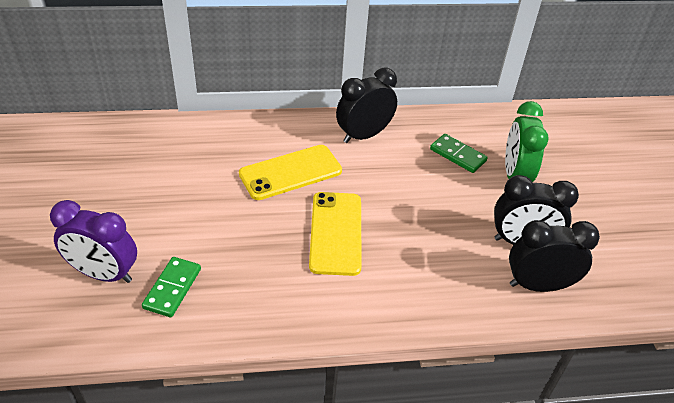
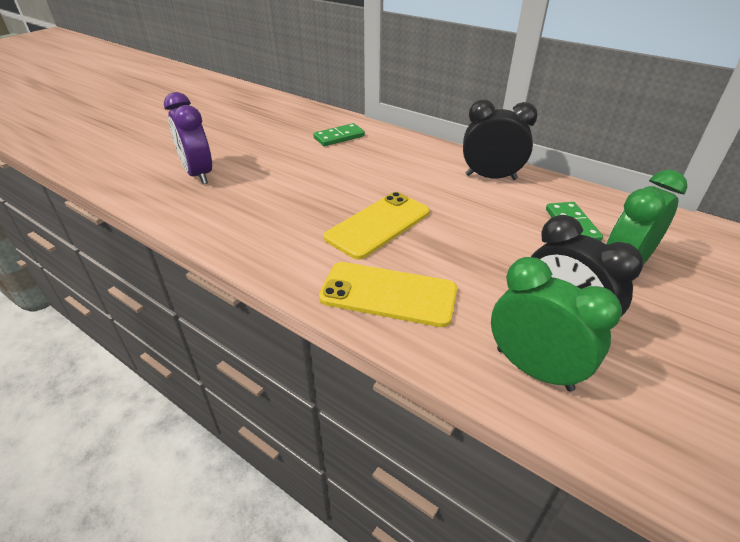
camera: 45 degrees right, 5 degrees down
(172, 288) = (222, 200): green domino -> green domino (339, 137)
(290, 172) = (395, 175): yellow phone -> yellow phone (388, 294)
(538, 285) = (533, 369): black clock -> green clock

